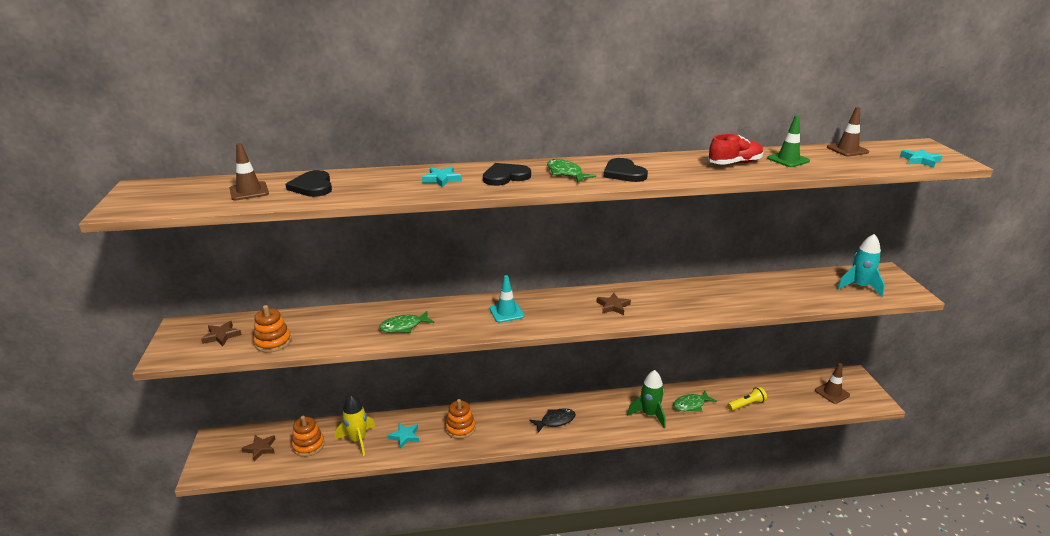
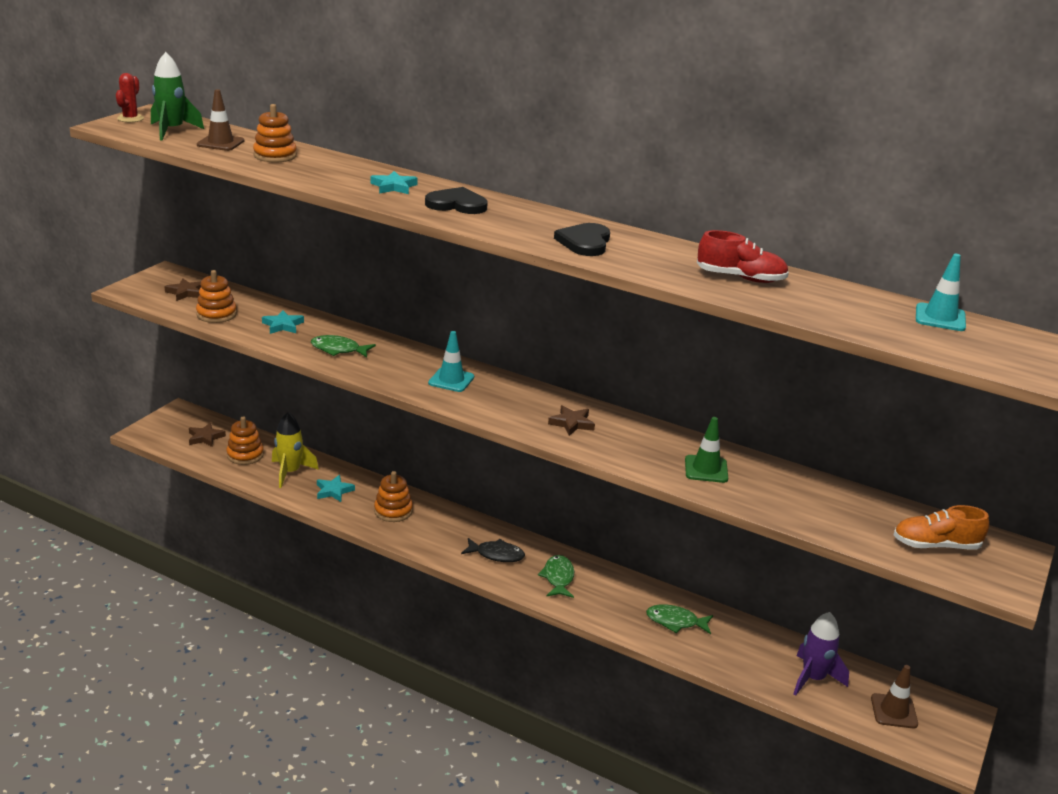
camera: 35 degrees right, 0 degrees up
(127, 197) = (130, 118): none -> red cactus
(312, 186) = (275, 156): black heart -> orange stacking toy
(566, 173) = (523, 222): green fish -> green fish (558, 578)
(649, 414) = (610, 604): green rocket -> green rocket (172, 131)
(746, 405) = (748, 659): yellow flashlight -> none
(783, 397) = (813, 678): none -> purple rocket
(788, 160) = (822, 298): green traffic cone -> green traffic cone (706, 469)
(847, 150) = (940, 318): brown traffic cone -> turquoise traffic cone
(859, 287) = (935, 545): turquoise rocket -> orange shoe
(920, 160) = (1017, 364): turquoise star -> turquoise star (283, 325)

